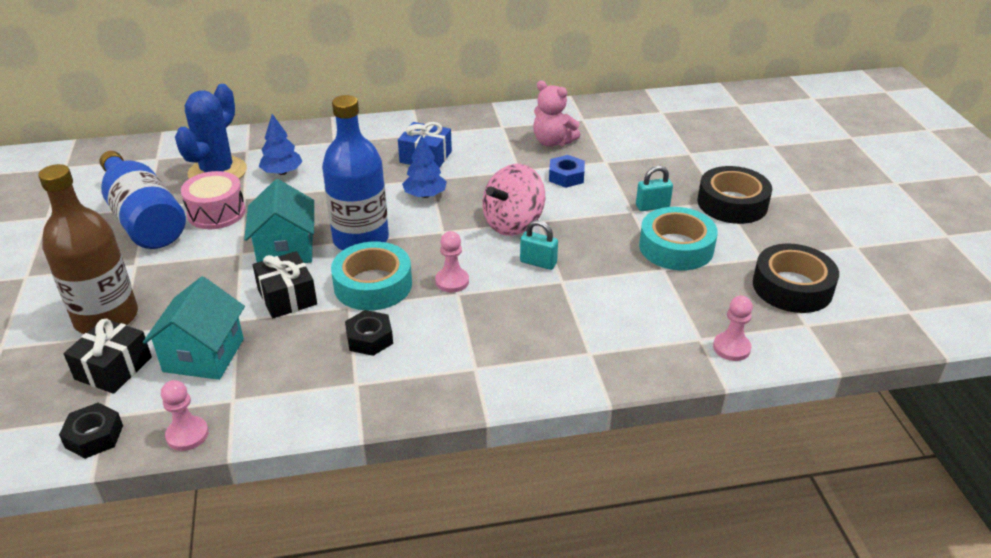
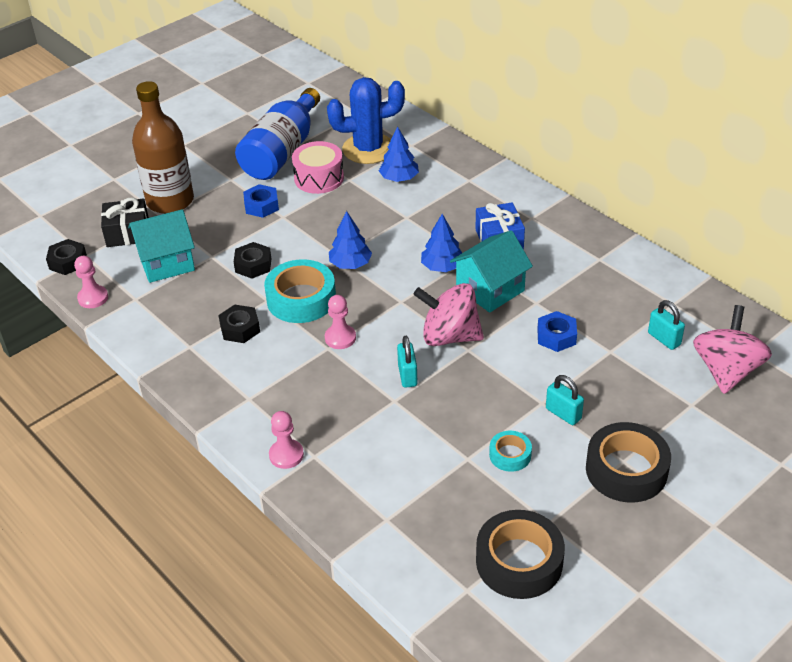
camera: 60 degrees right, 5 degrees up
(206, 260) = (261, 206): none -> blue nut
(285, 249) = (305, 234): turquoise house -> turquoise house (490, 289)
(287, 297) = (253, 265): black gift -> black nut
(361, 239) = (350, 264): blue bottle -> blue tree
(552, 142) = (607, 302): pink teddy bear -> none
(614, 136) = (664, 339): none -> turquoise padlock
(669, 128) = (726, 371): none -> pink spinning top
(676, 247) = (510, 455): turquoise tape -> turquoise tape, size x0.52
(731, 348) = (390, 545): pink pawn -> pink pawn (286, 455)

